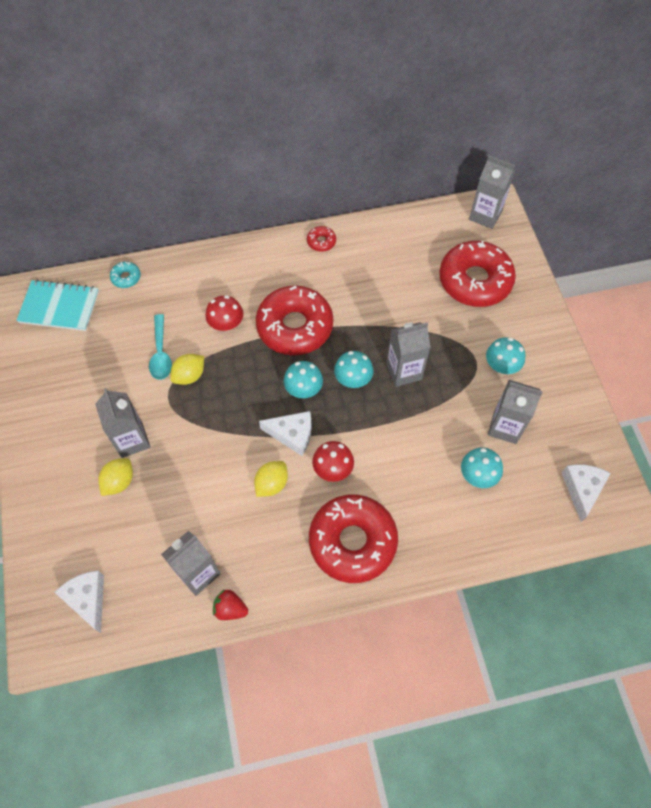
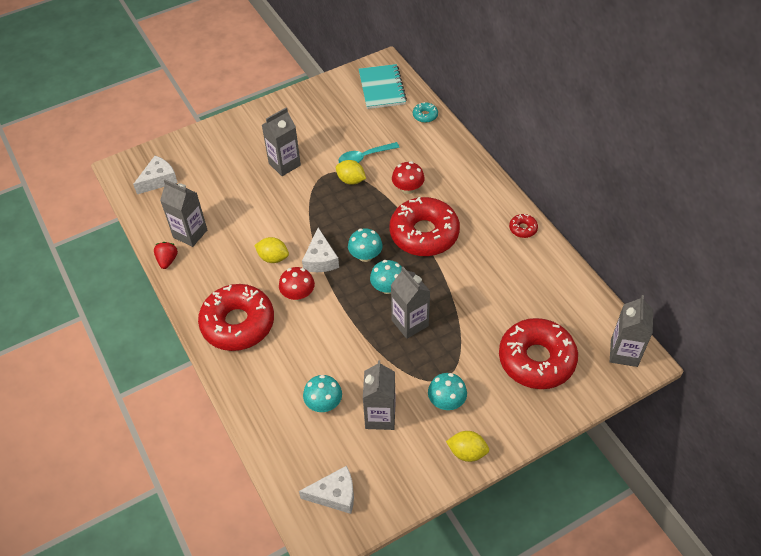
camera: 75 degrees right, 10 degrees down
(119, 482) = (249, 168): yellow lemon -> yellow lemon (467, 452)

